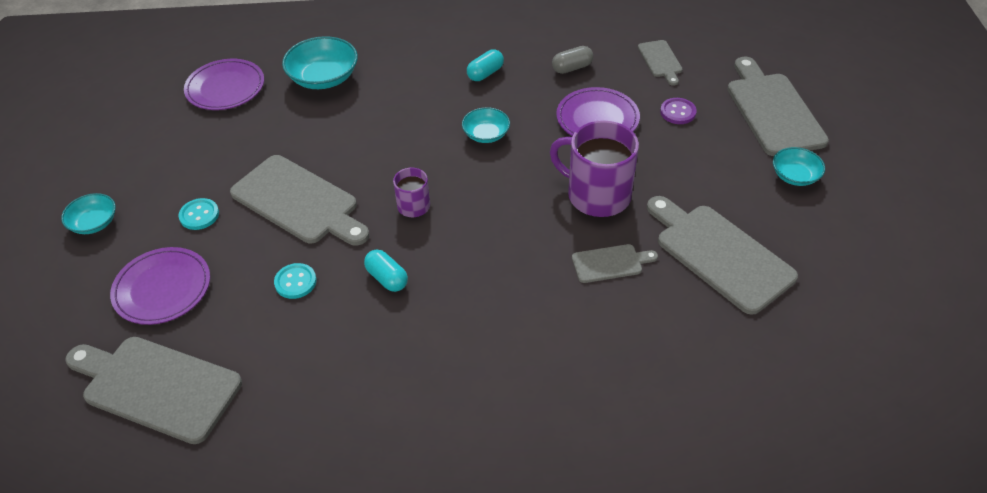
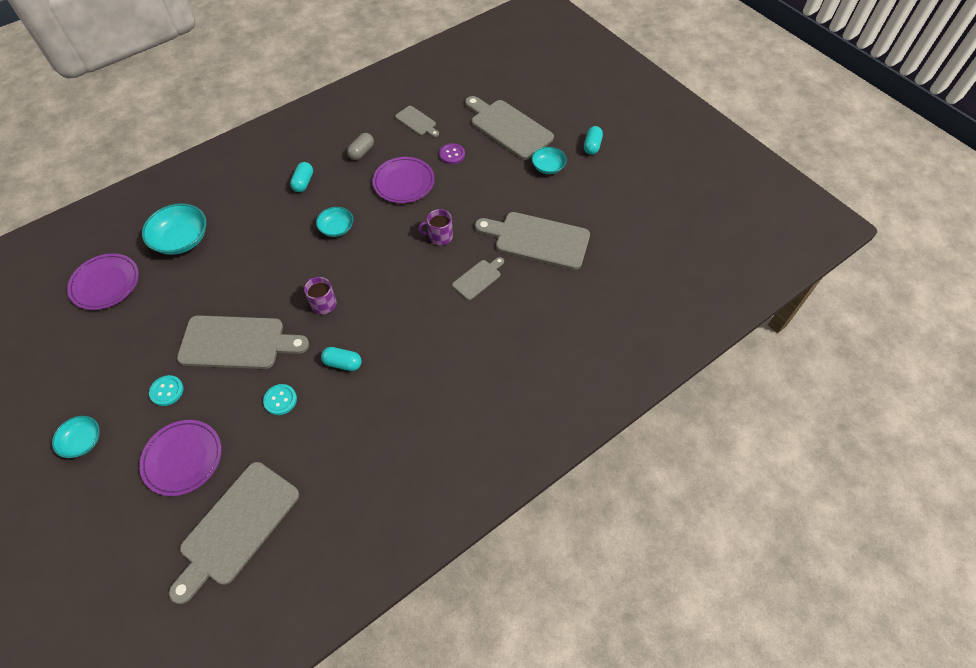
camera: 35 degrees left, 10 degrees up
(157, 387) = (237, 526): grey cutting board -> grey cutting board turned 45 degrees counterclockwise
(597, 195) = (440, 236): purple mug -> purple mug, size x0.52
(876, 176) = (592, 146): none -> turquoise capsule

